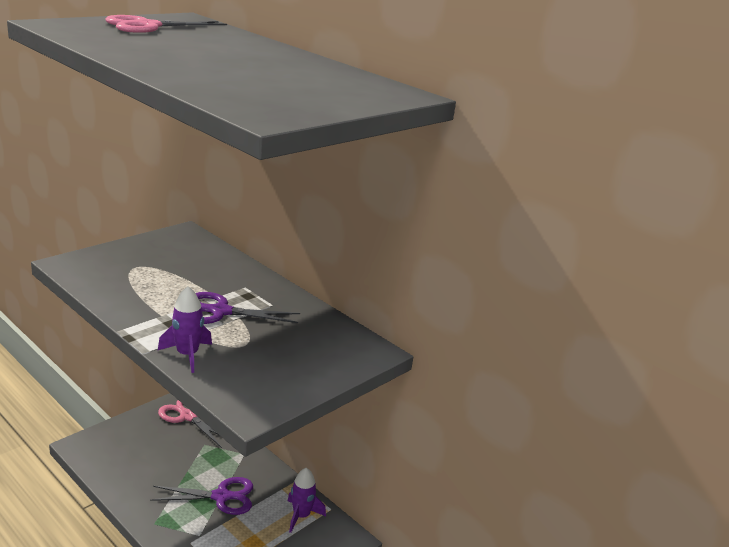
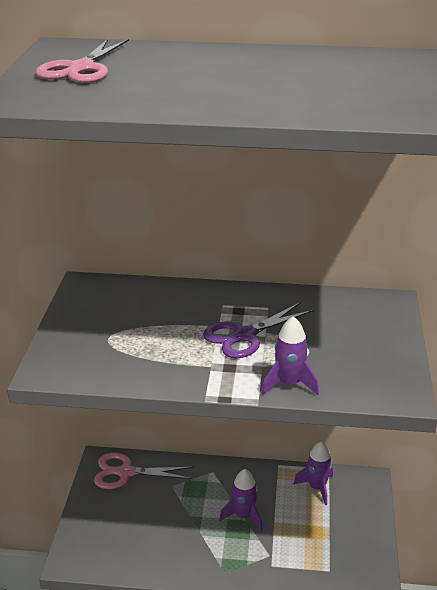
camera: 35 degrees left, 5 degrees up
(221, 496) = (243, 516): purple scissors -> purple rocket

